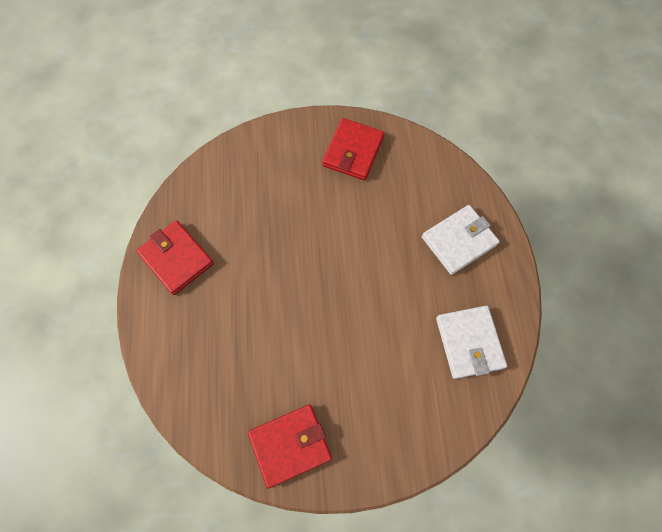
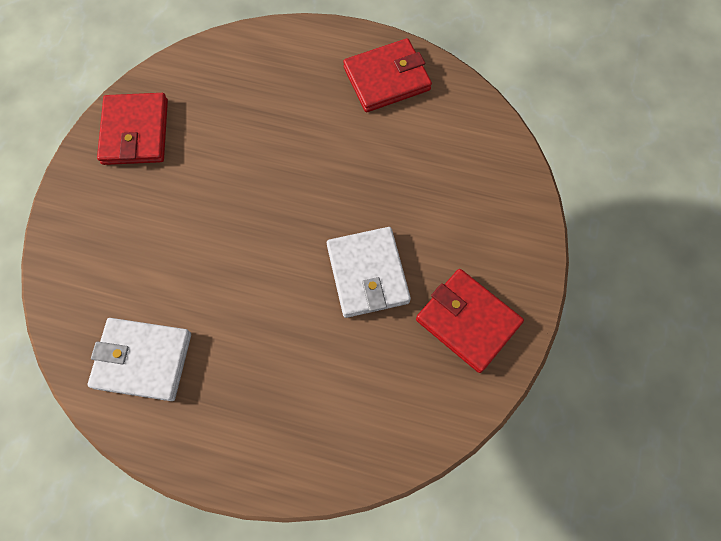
camera: 110 degrees right, 0 degrees up
(459, 241) = (278, 410): white wallet -> white wallet (367, 274)

